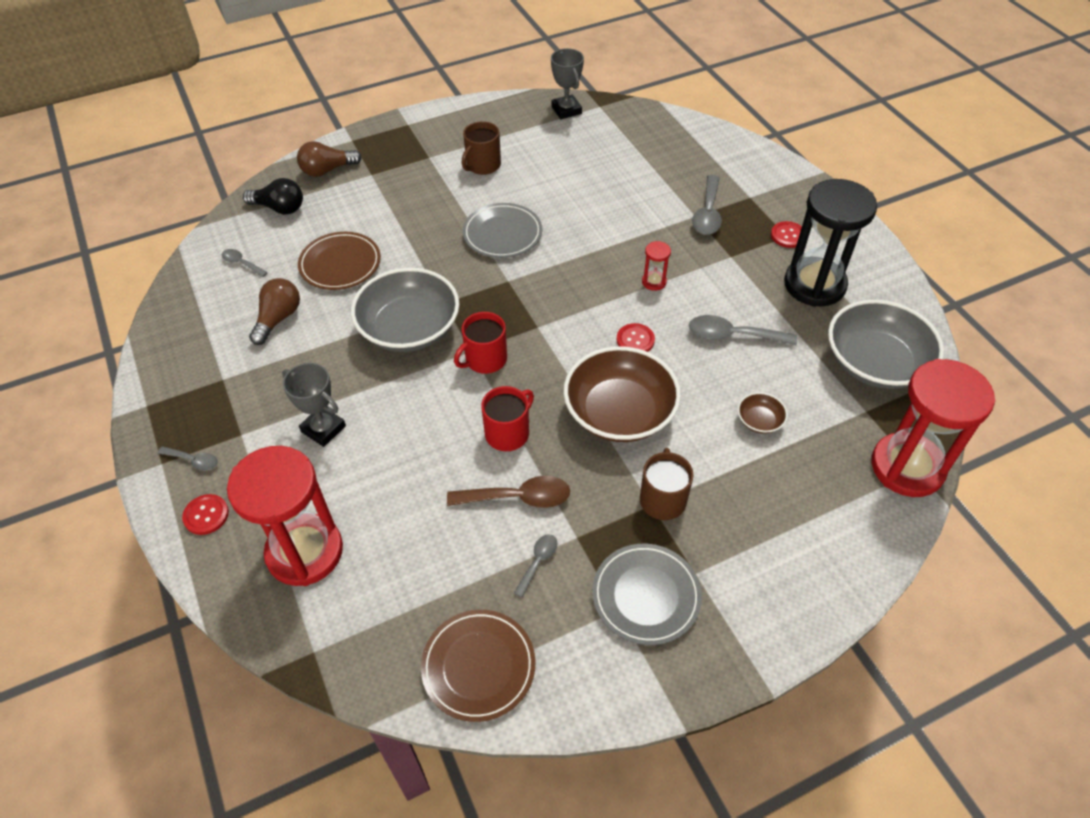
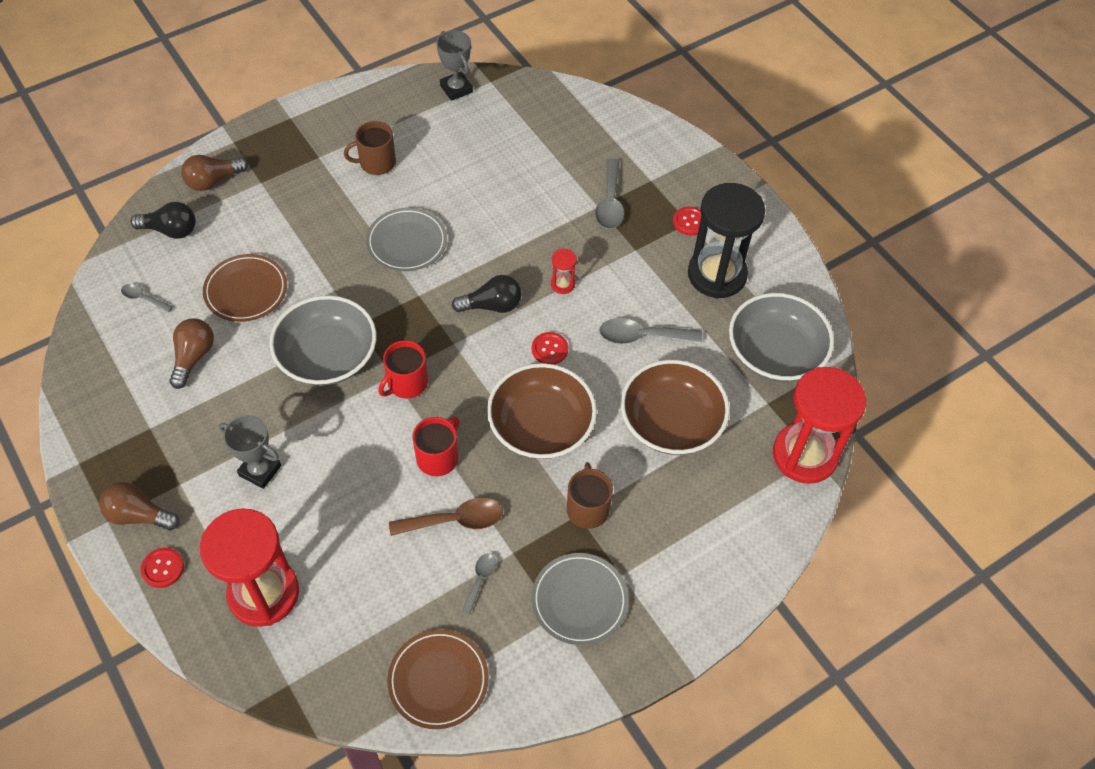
camera: 10 degrees left, 5 degrees up
(193, 460) = (139, 515): grey spoon -> brown light bulb
(482, 165) = (376, 163): brown mug -> brown mug turned 45 degrees clockwise
(580, 295) = (492, 305): none -> black light bulb
(759, 421) = (671, 422): brown bowl -> brown bowl, size x2.34

